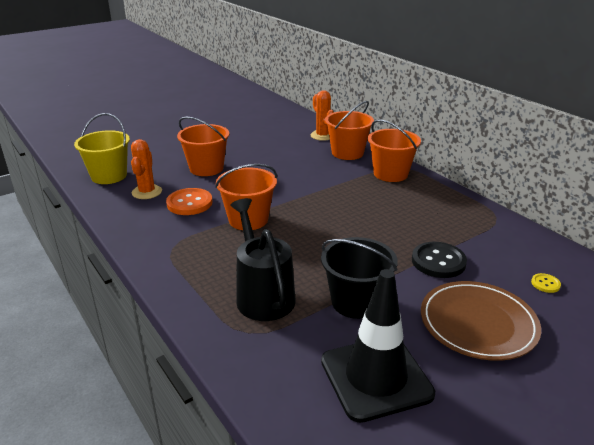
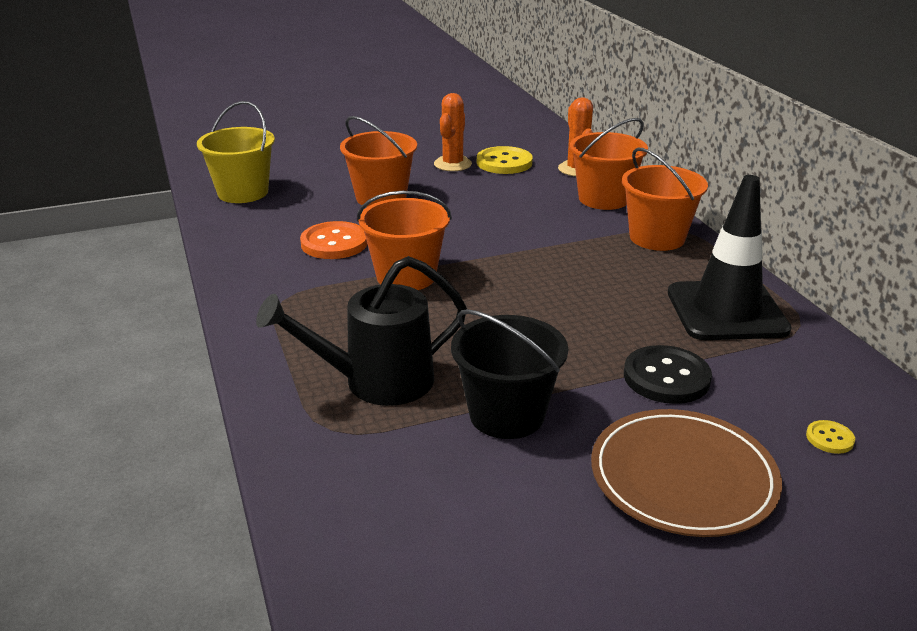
camera: 15 degrees right, 0 degrees up
(147, 192) = (283, 220): orange cactus -> orange cactus (452, 164)
(262, 294) = (376, 382): black watering can -> black watering can turned 105 degrees counterclockwise
(275, 136) = (504, 162): none -> yellow button
(376, 377) = (483, 524): black traffic cone -> black traffic cone (726, 311)

